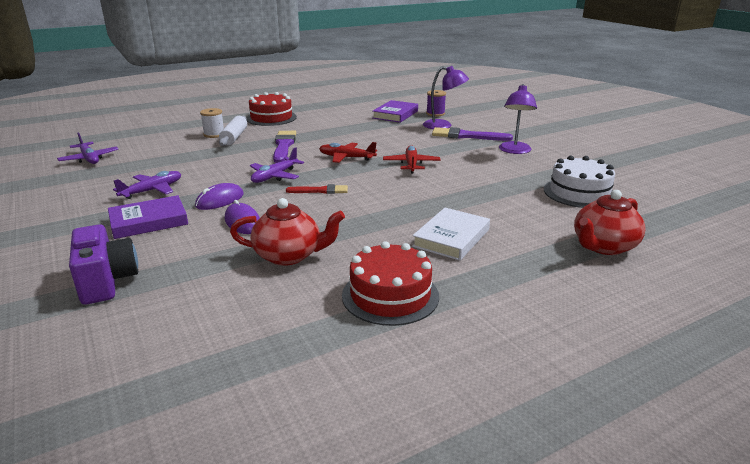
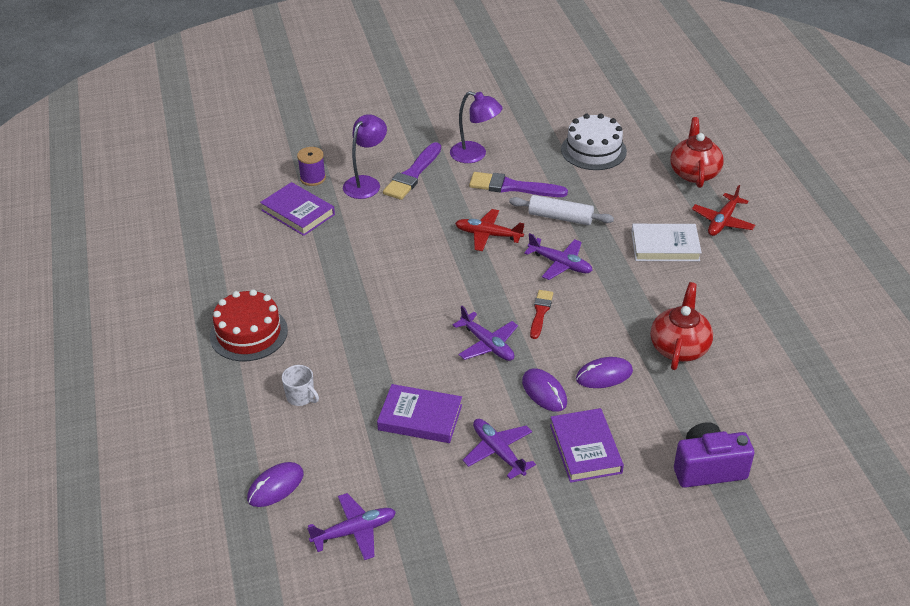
camera: 75 degrees left, 15 degrees up
(136, 138) = (275, 486): none -> purple mouse
(193, 164) = (420, 417): none -> purple book
(214, 134) = (301, 397): white spool -> white mug
(234, 137) = (324, 376): white rolling pin -> white rolling pin (560, 217)
(284, 146) = (382, 329): purple brush -> purple brush (512, 187)
(346, 158) = (448, 280): red plane -> red plane (722, 221)
(390, 193) = (560, 264): none -> purple plane
(390, 295) = (750, 298): red cake -> none
(451, 238) = (665, 246): white book -> white book turned 45 degrees counterclockwise
(603, 246) = (694, 173): red teapot -> red teapot turned 150 degrees counterclockwise

